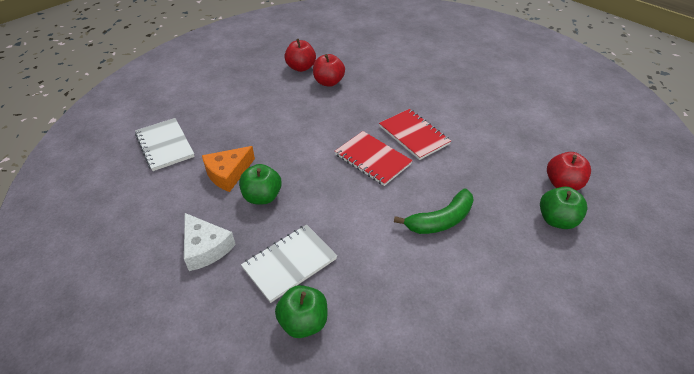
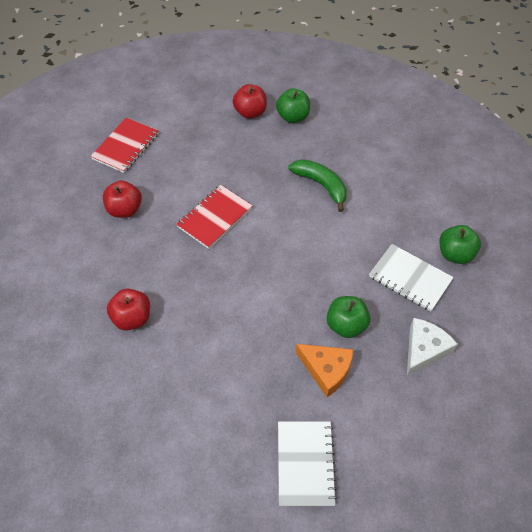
camera: 105 degrees left, 10 degrees up
(165, 145) = (305, 463): white notebook -> white notebook turned 45 degrees counterclockwise
(301, 67) = (102, 361): red apple -> red apple (125, 210)
(372, 159) = (262, 245): red notebook -> red notebook (126, 146)

